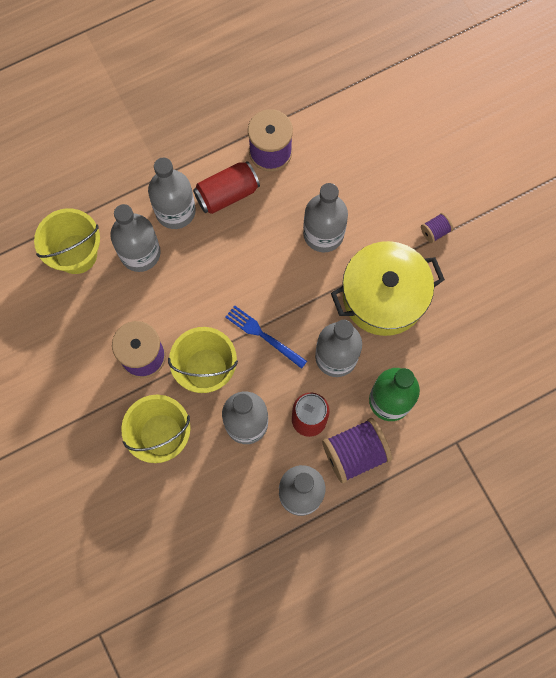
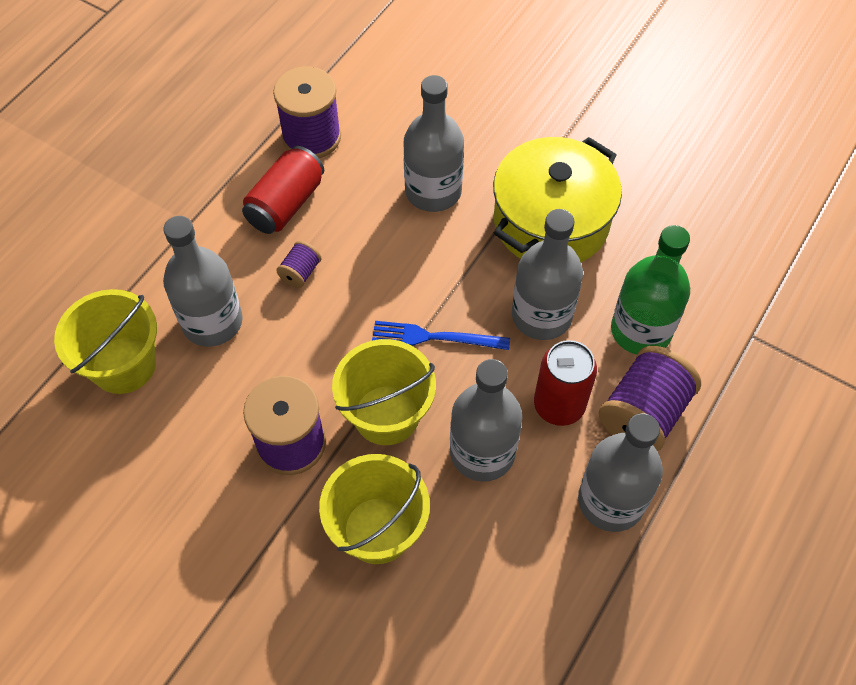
camera: 30 degrees left, 15 degrees down
(175, 211) = (230, 252): grey bottle -> none
(435, 231) = (560, 129): purple spool -> purple spool (300, 272)

